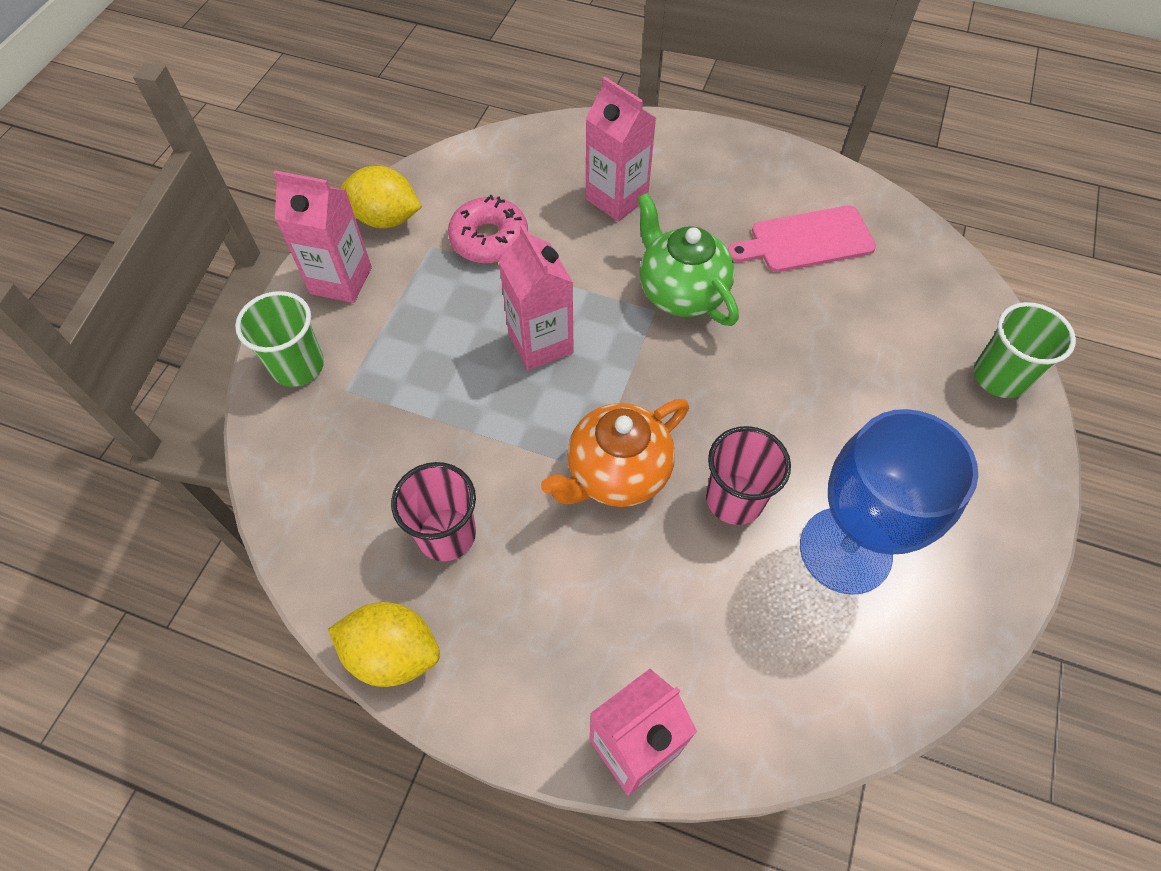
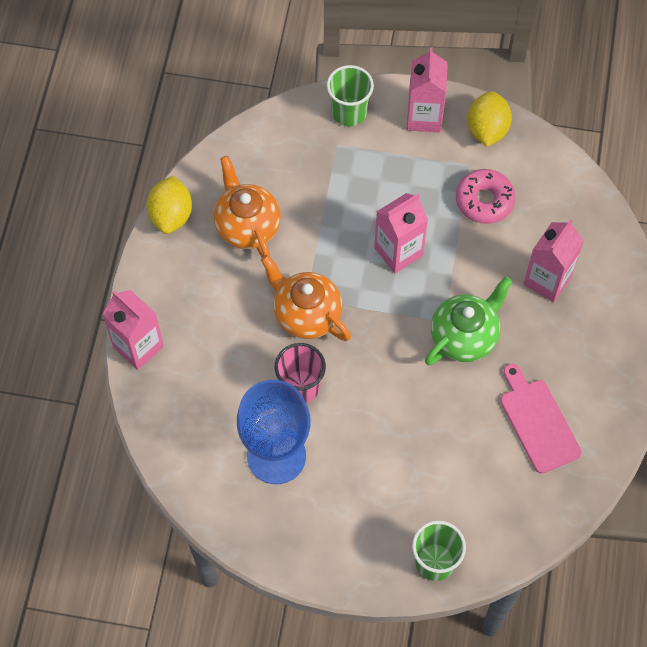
camera: 80 degrees right, 5 degrees up
(446, 534) = (247, 226): pink cup -> orange teapot

